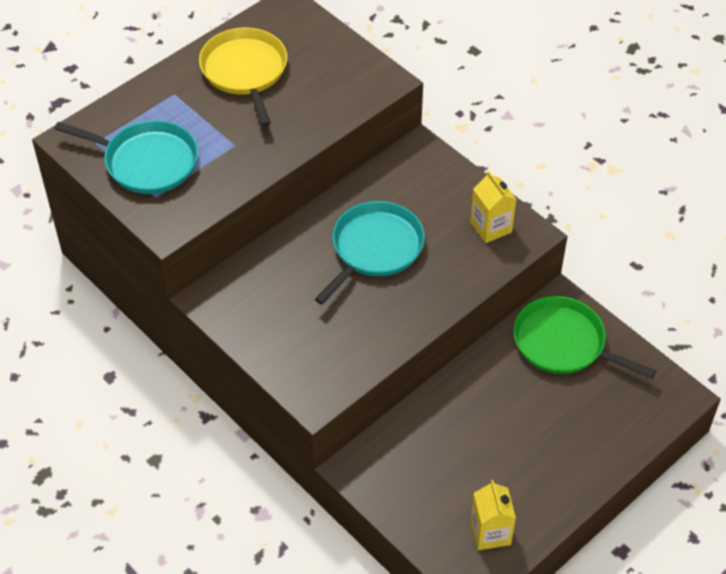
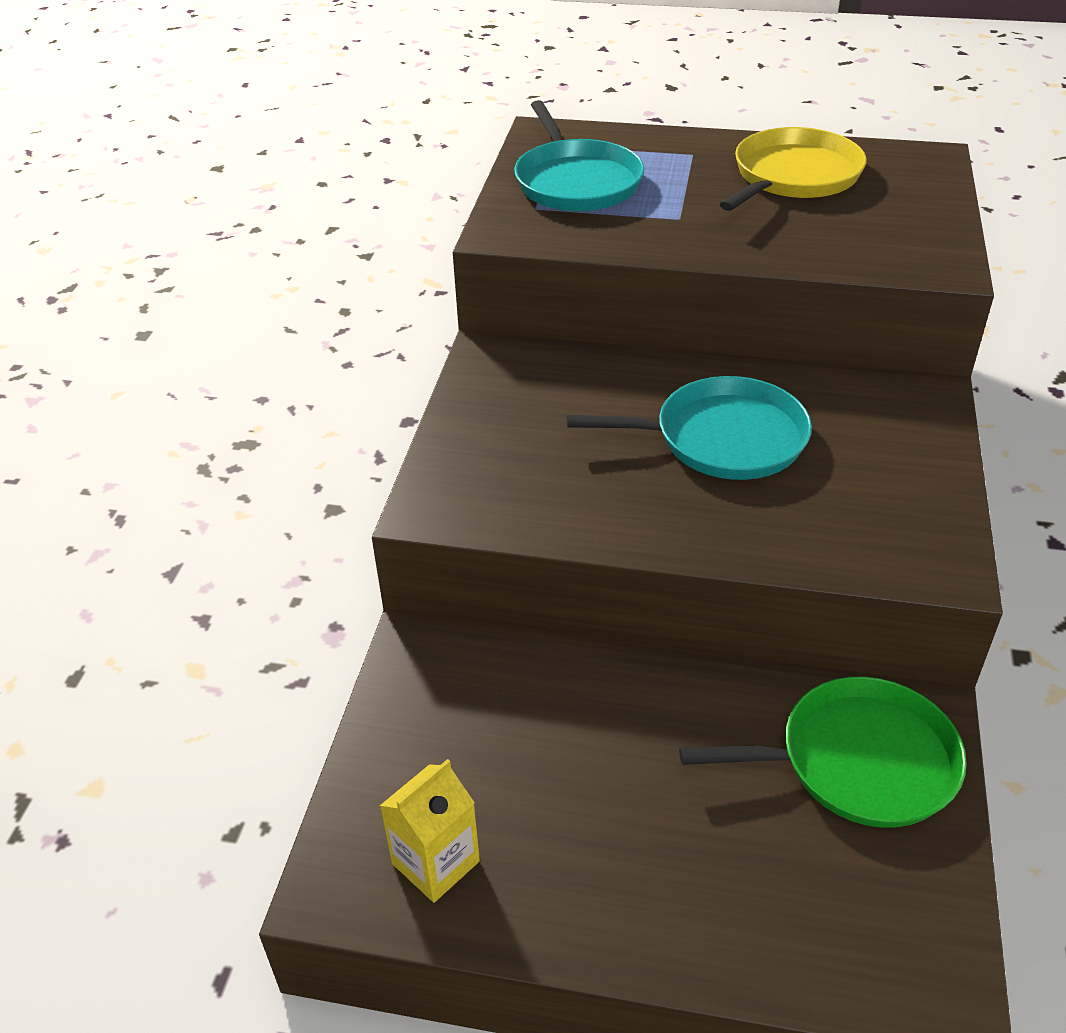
camera: 55 degrees right, 10 degrees down
(491, 227) = (901, 523): yellow carton -> none
(563, 343) = (858, 761): green pan -> green pan turned 90 degrees clockwise

